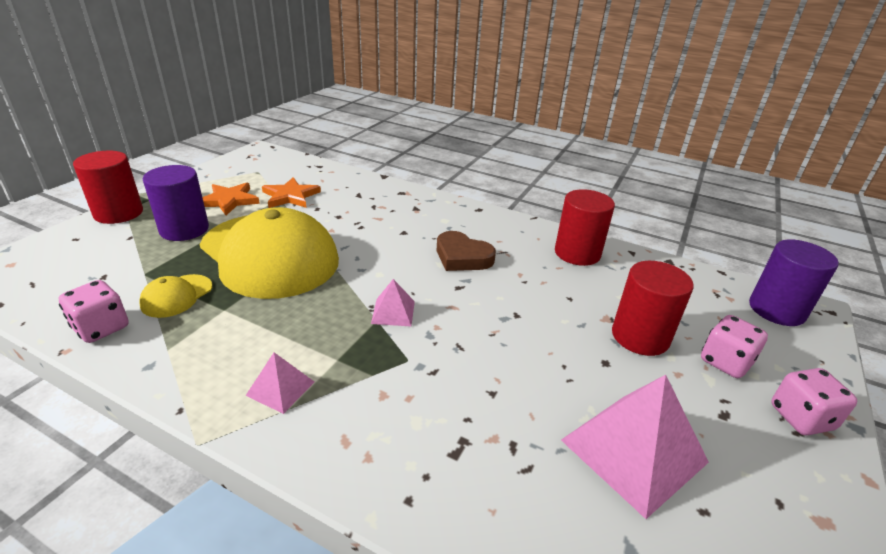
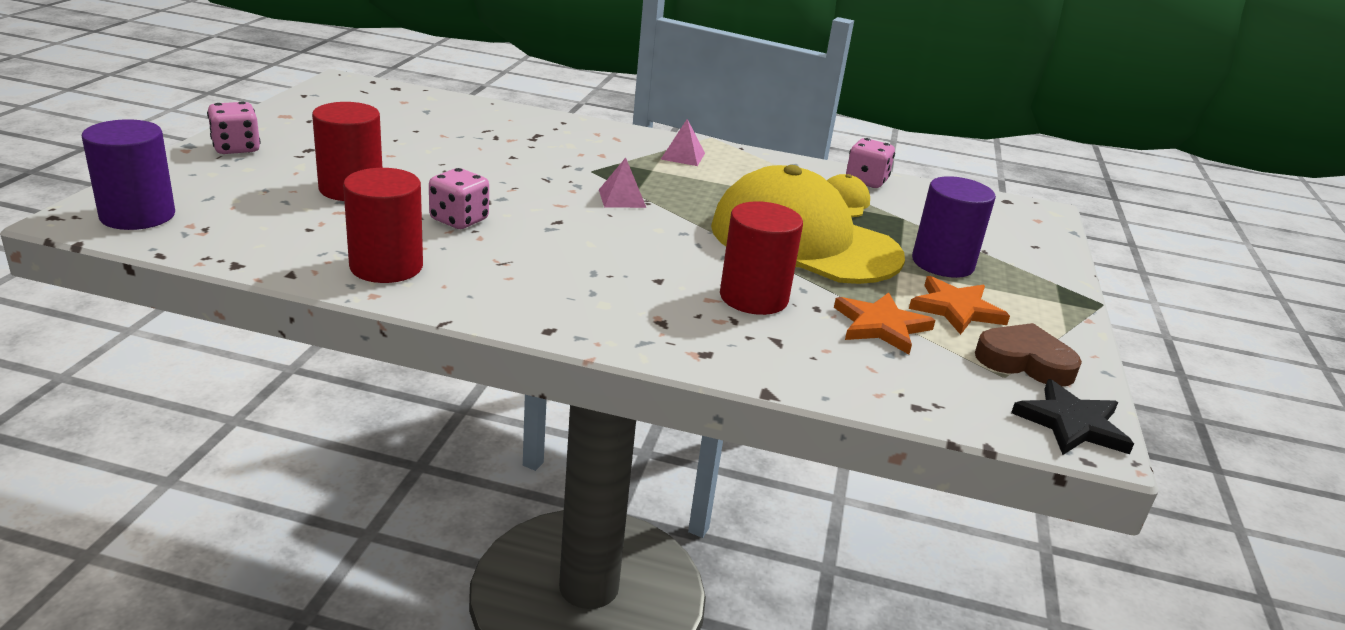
camera: 165 degrees right, 5 degrees down
(118, 213) = (1055, 278): red cylinder -> red cylinder (753, 297)
(257, 155) = (1071, 424): none -> black star
(462, 257) = (561, 252): brown heart -> brown heart (1025, 361)
(634, 451) = (403, 135): pink pyramid -> none
(725, 362) = (270, 175): pink dice -> pink dice (459, 220)

